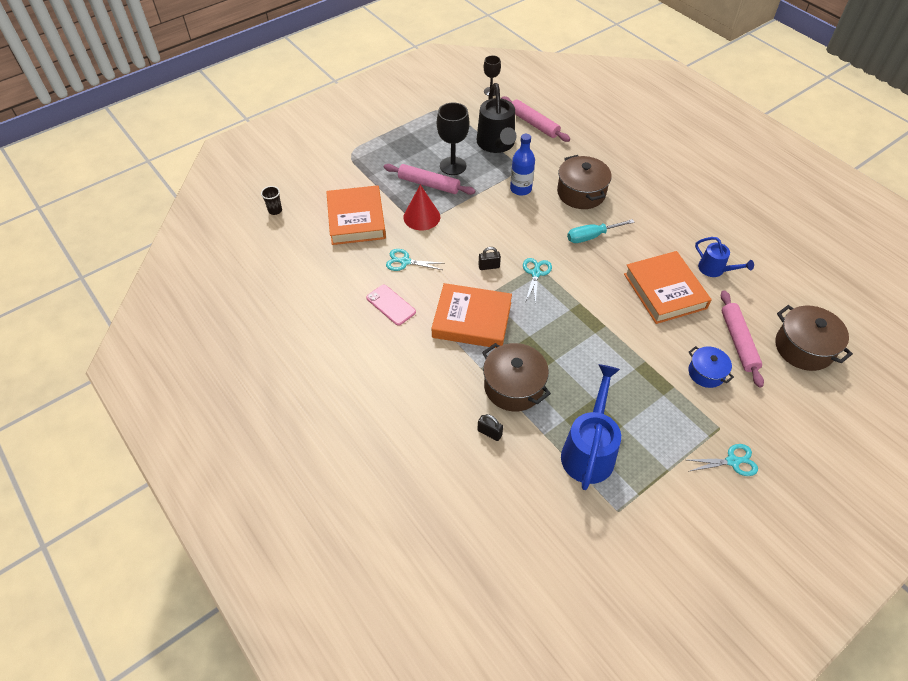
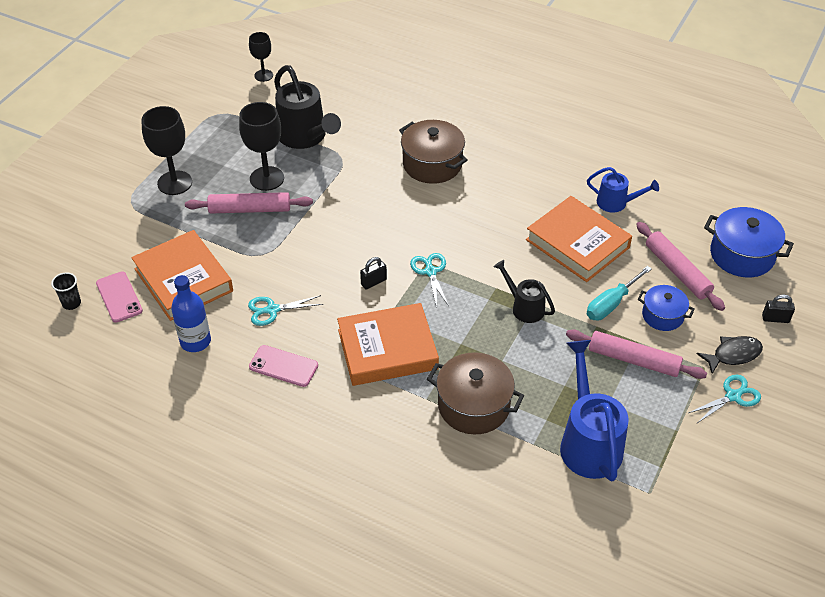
camera: 25 degrees left, 5 degrees down
(307, 217) = (119, 297): none -> pink phone
(387, 149) = (174, 183): none -> black goblet
(421, 217) = (262, 251): red cone -> none
(489, 433) = (474, 465): black padlock -> black padlock (775, 319)
(520, 189) = (361, 181): blue bottle -> blue bottle (195, 341)
(534, 124) = (336, 100): pink rolling pin -> pink rolling pin (634, 360)
(592, 236) = (470, 209): turquoise screwdriver -> turquoise screwdriver (611, 303)
(594, 325) = (524, 307): none -> black watering can
(751, 427) = (733, 355): none -> black fish
(803, 348) = (742, 255): brown pot -> blue pot

